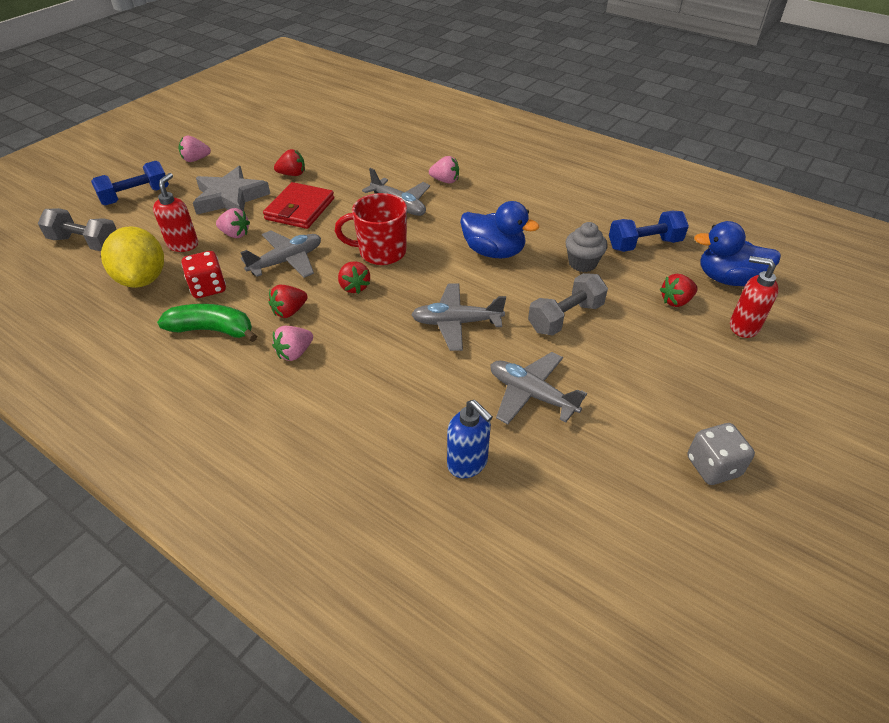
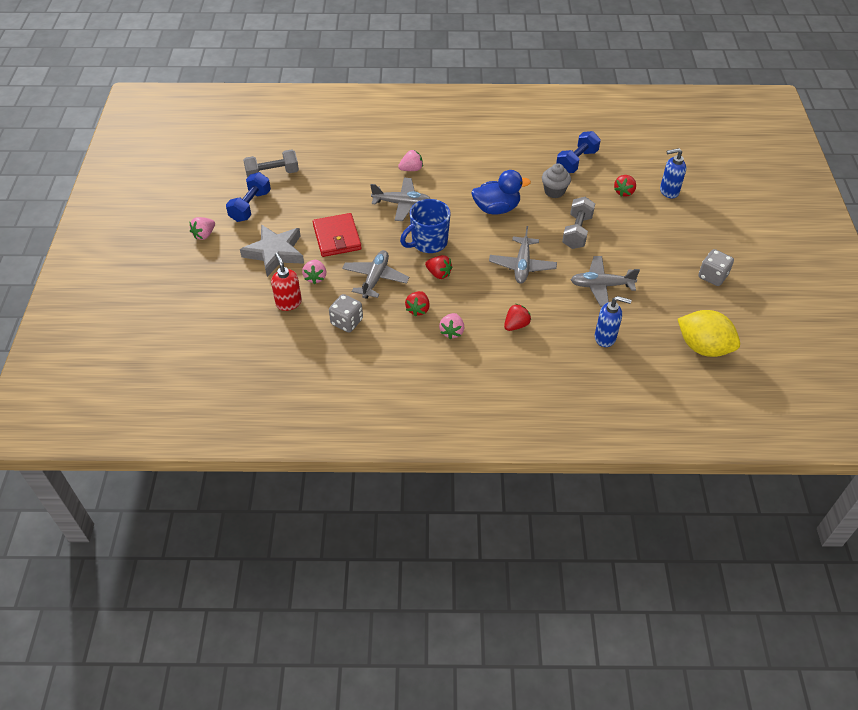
camera: 35 degrees left, 5 degrees up
(85, 243) = (214, 337): grey dumbbell -> grey dumbbell (272, 174)
(136, 196) = (199, 286): blue dumbbell -> blue dumbbell (250, 206)
(143, 279) = (293, 339): yellow lemon -> yellow lemon (703, 347)
(208, 288) = (347, 322): red dice -> grey dice
(212, 330) = (385, 345): green banana -> none
(235, 234) = (315, 277): pink strawberry -> pink strawberry turned 105 degrees clockwise
(292, 174) = (297, 213): red strawberry -> red strawberry (516, 325)
(381, 252) = (428, 243): red mug -> blue mug
(456, 323) = (522, 265): grey plane -> grey plane turned 45 degrees counterclockwise
(728, 279) = (639, 164): blue duck -> none
(743, 326) = (668, 191): red soap dispenser -> blue soap dispenser

